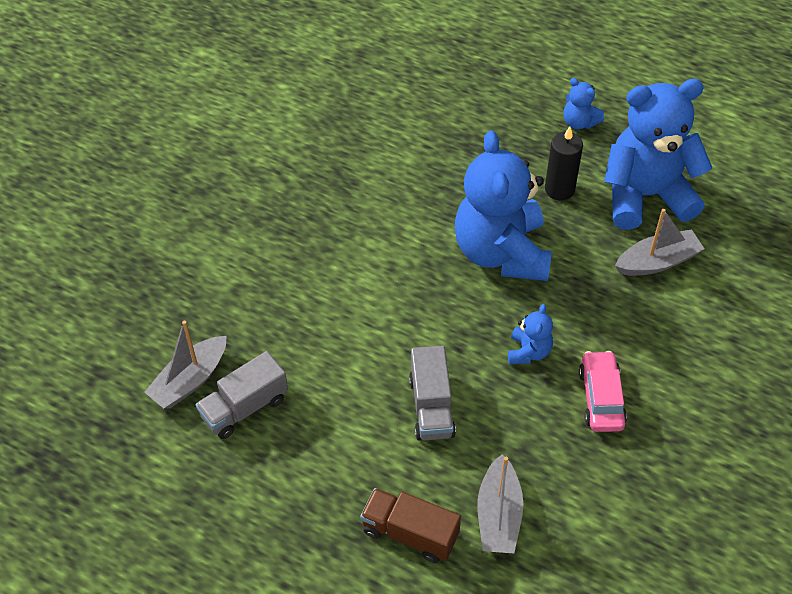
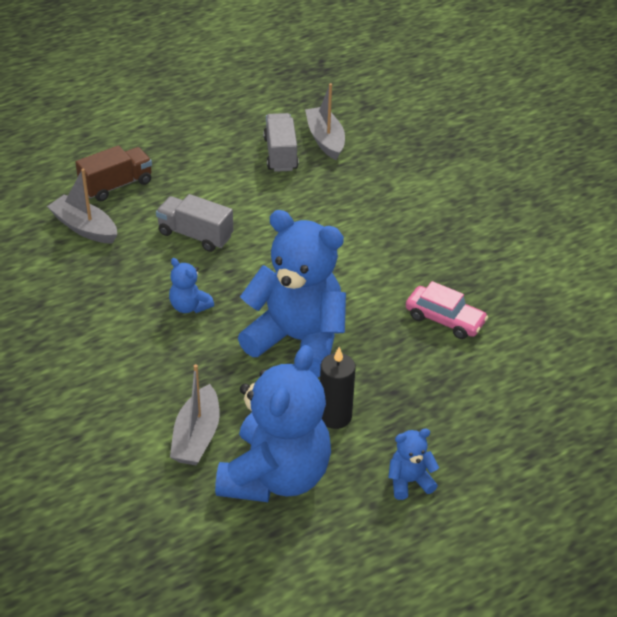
camera: 120 degrees right, 10 degrees down
(601, 398) = (111, 324): pink car -> pink car (444, 319)

